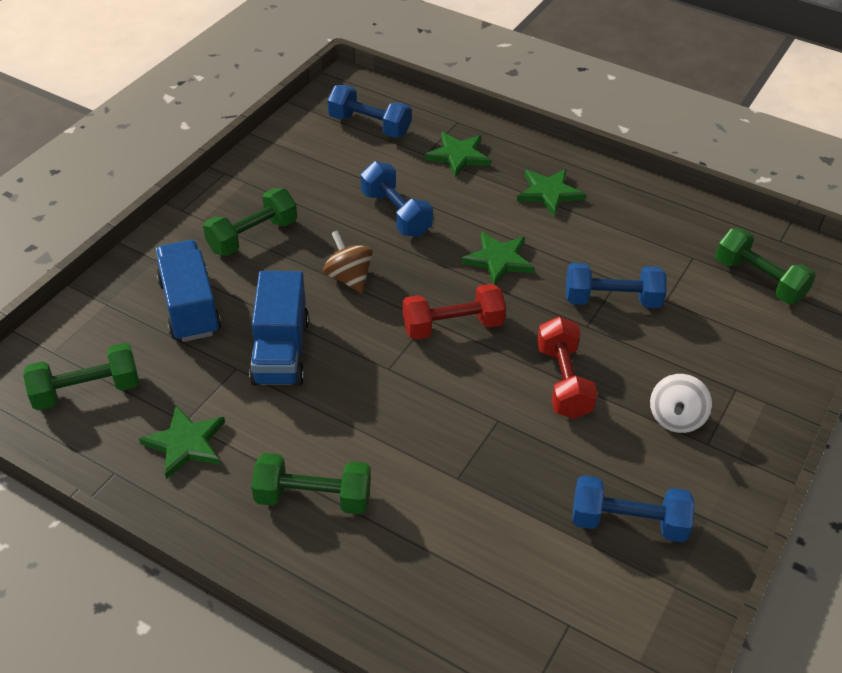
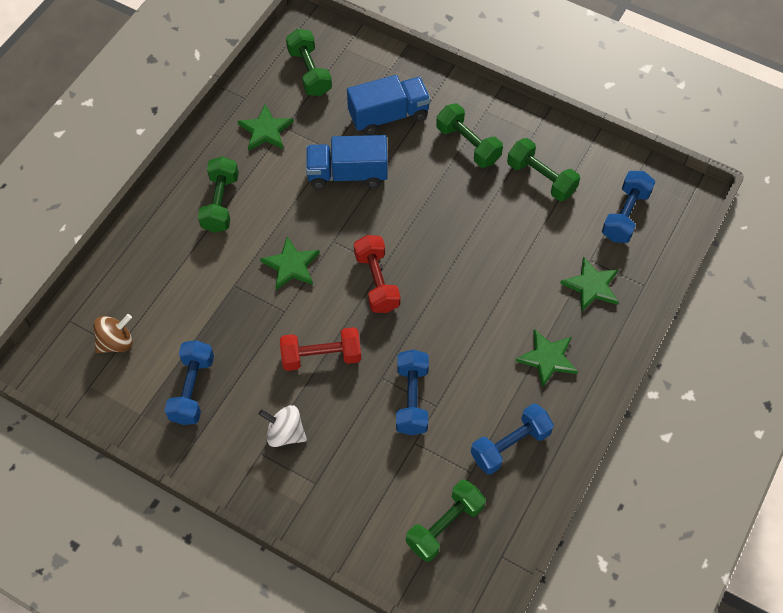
camera: 90 degrees right, 15 degrees up
(313, 181) = (541, 178): none -> green dumbbell
(349, 278) = (426, 211): brown spinning top -> brown spinning top (116, 342)
(396, 214) = (505, 240): blue dumbbell -> blue dumbbell (510, 445)
(498, 260) = (454, 315): green star -> green star (291, 265)

